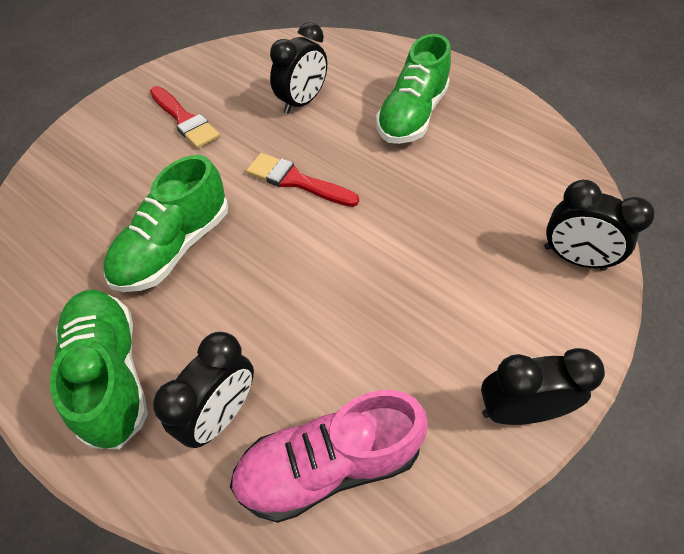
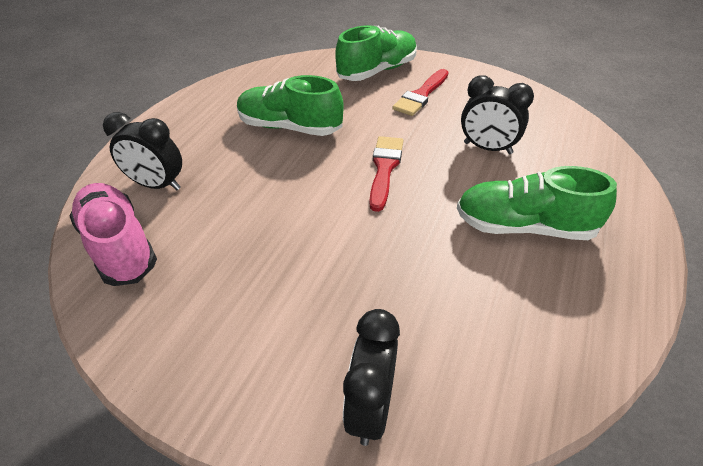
camera: 75 degrees right, 10 degrees down
(110, 374) = (184, 133): green shoe -> green shoe (377, 71)
(518, 411) = (166, 365): black clock -> none

